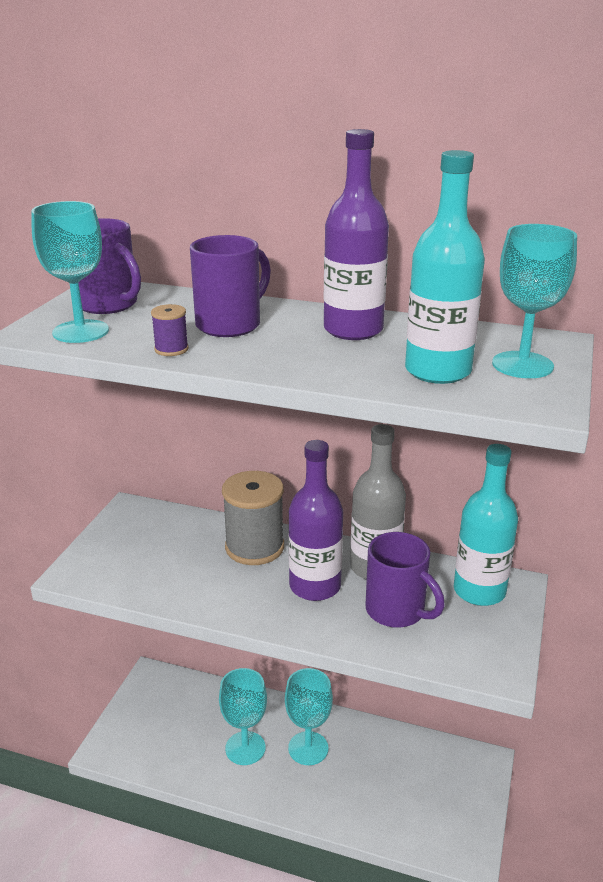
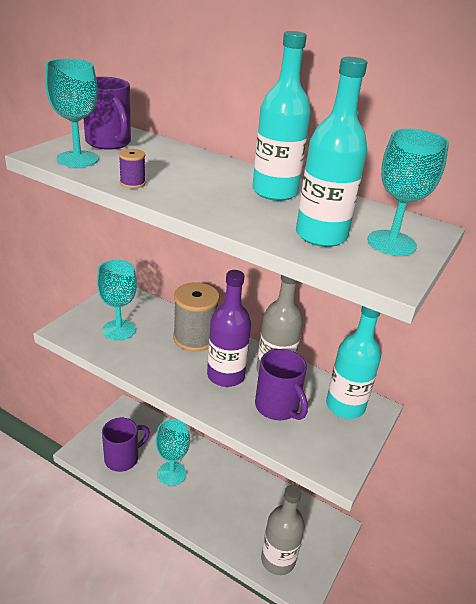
camera: 10 degrees right, 5 degrees up
(230, 325) = (186, 172): purple mug -> purple mug (123, 458)
(308, 748) = (214, 484): turquoise goblet -> turquoise goblet (119, 330)
(353, 330) = (275, 192): purple bottle -> turquoise bottle
(424, 825) = (278, 560): none -> grey bottle

